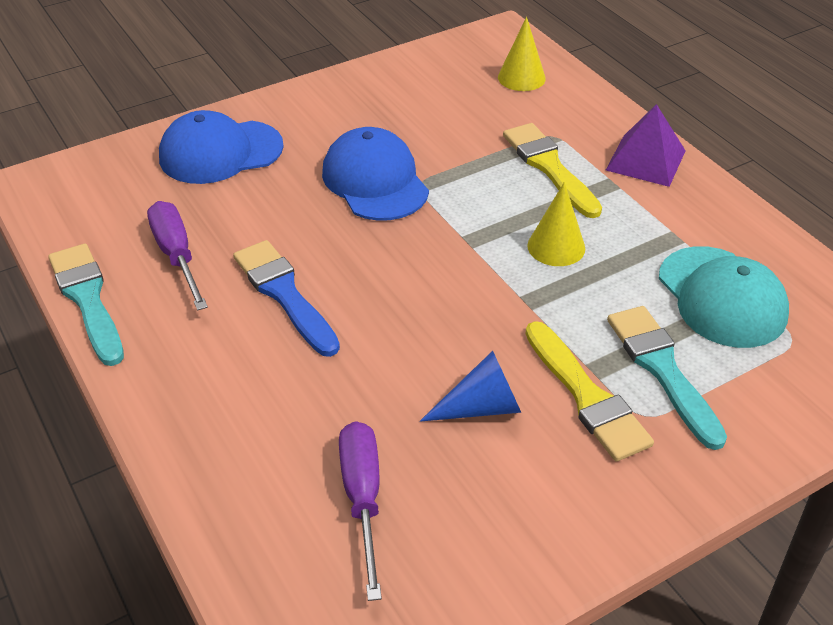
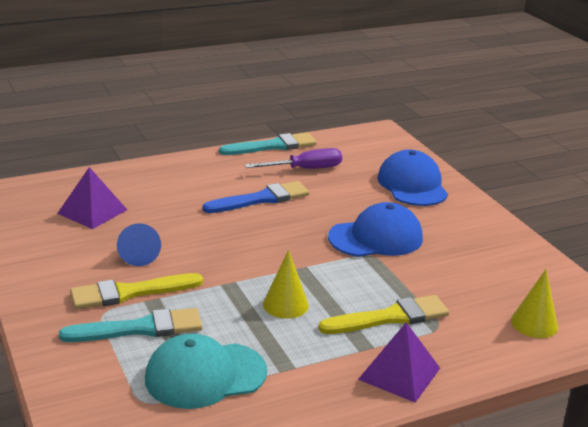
camera: 95 degrees right, 15 degrees down
(362, 499) = (92, 211): purple screwdriver -> purple pyramid

